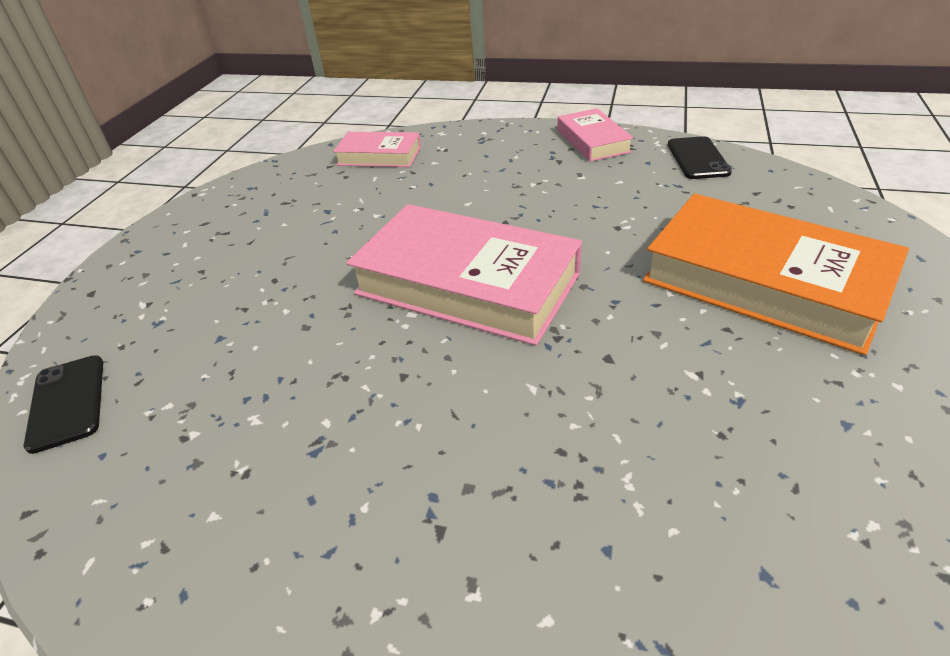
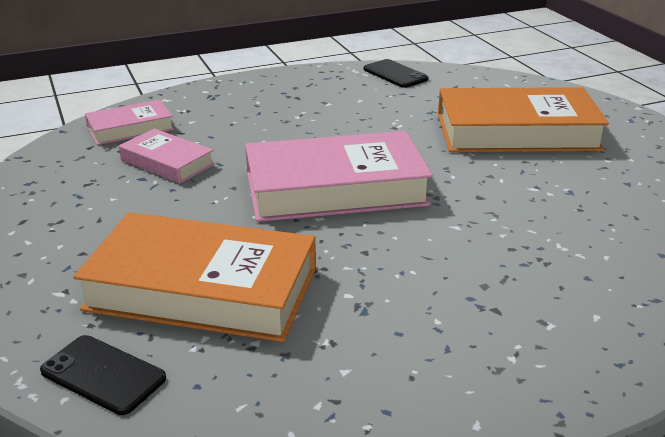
camera: 40 degrees left, 10 degrees down
(228, 350) = (202, 289): none -> orange book
(593, 141) = (306, 79): pink book -> pink book (167, 162)

